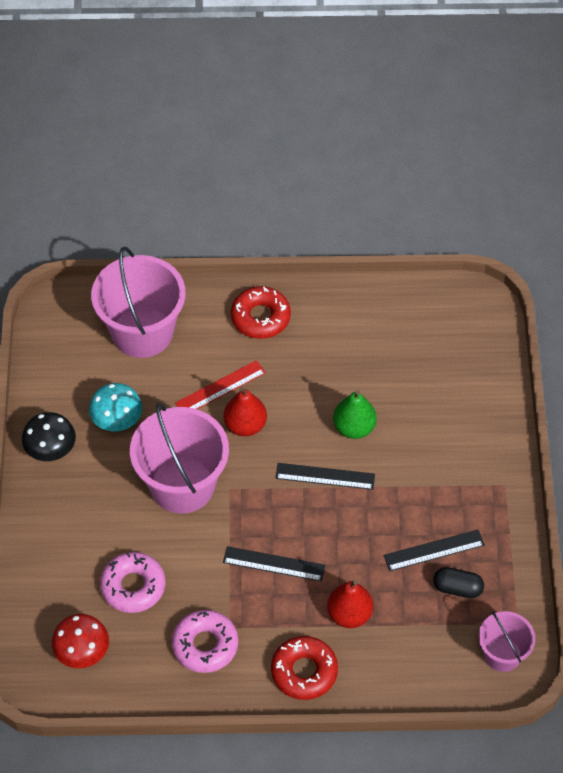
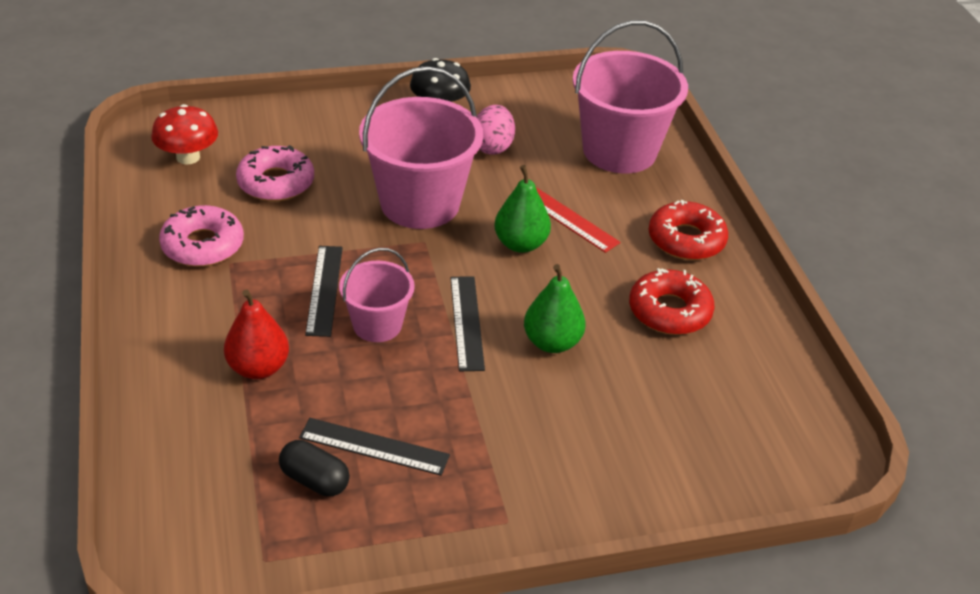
camera: 75 degrees right, 15 degrees down
(117, 420) = (492, 147): turquoise mushroom -> pink egg
(245, 425) = (520, 244): red pear -> green pear
(304, 671) = (169, 333): red donut -> red donut (669, 311)
(434, 550) = (374, 447): black ruler -> black ruler turned 45 degrees counterclockwise
(457, 588) = (314, 480): black capsule -> black capsule turned 60 degrees counterclockwise
(502, 654) = (206, 546): pink bucket -> pink bucket (377, 325)

